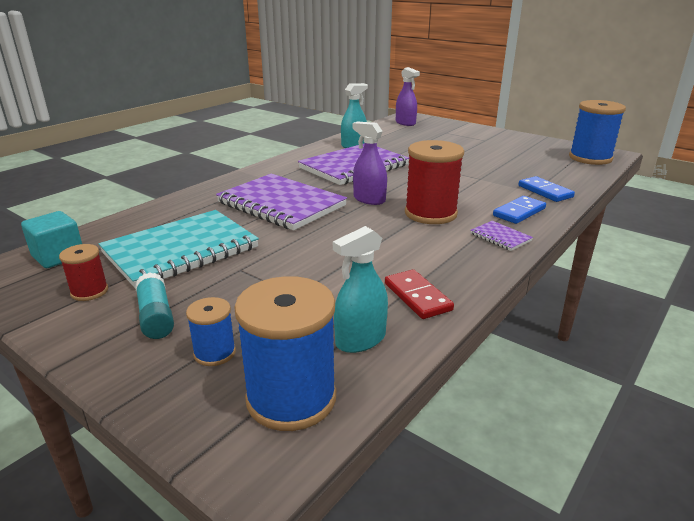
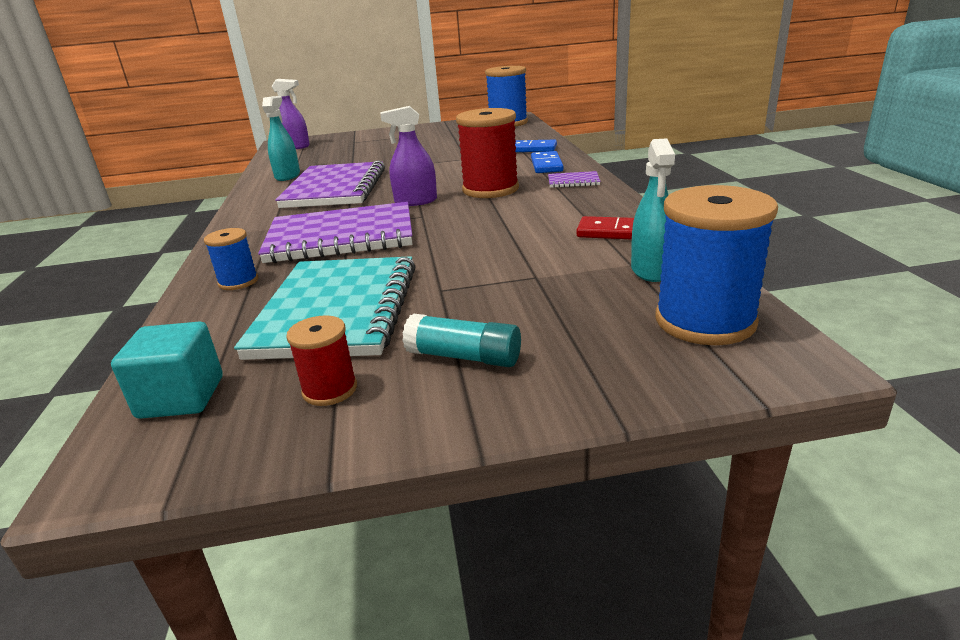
camera: 45 degrees left, 0 degrees up
(215, 353) = (585, 339): blue spool -> blue spool (238, 282)

